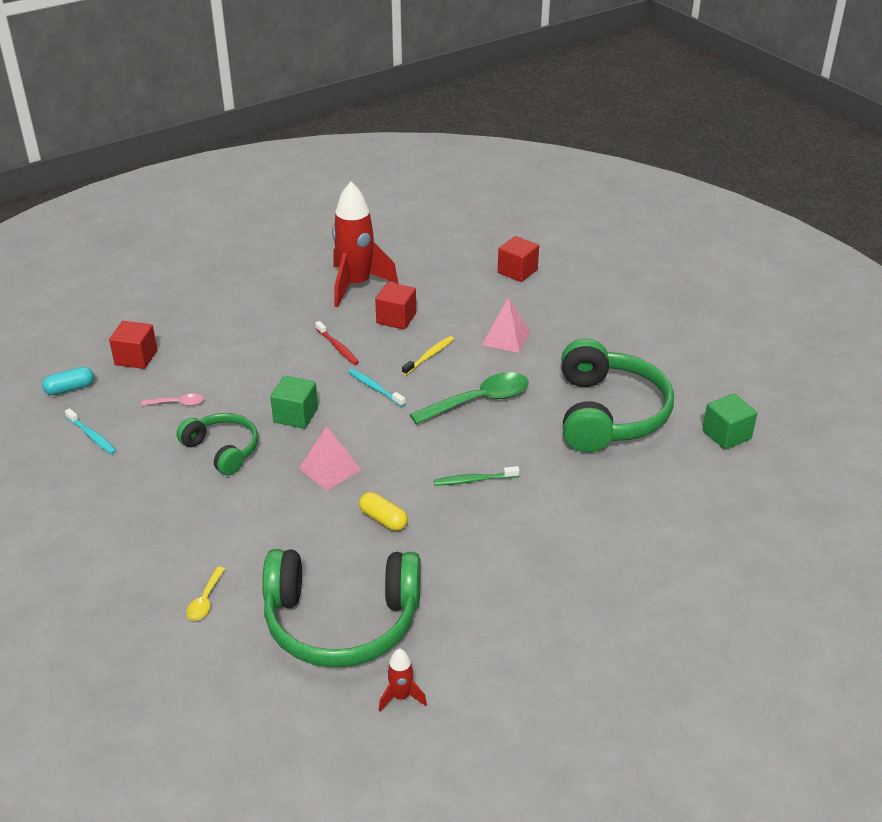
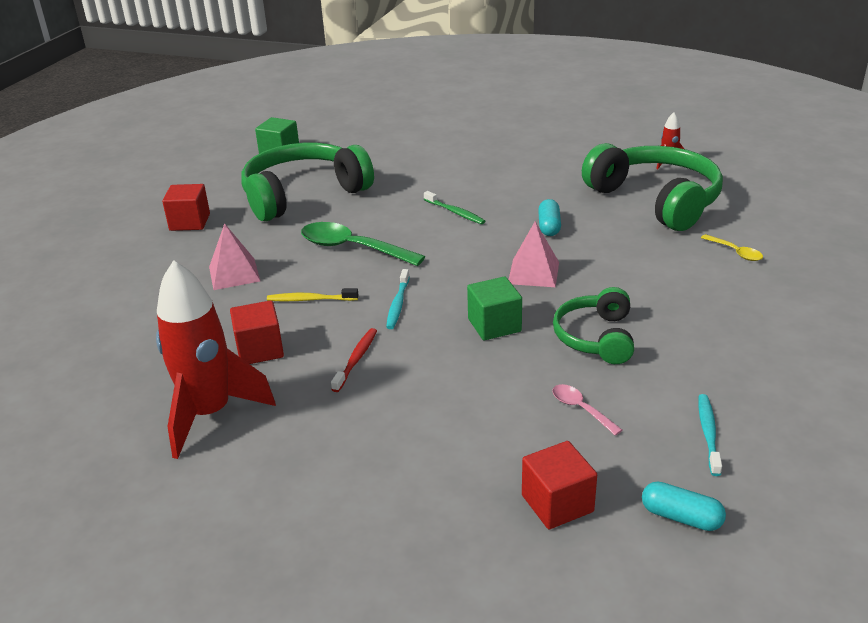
camera: 125 degrees left, 5 degrees down
(205, 600) = (735, 252): yellow spoon -> yellow spoon turned 75 degrees clockwise
(383, 519) = (549, 226): yellow capsule -> turquoise capsule
(517, 271) = (86, 317): red cube -> red cube (190, 222)

